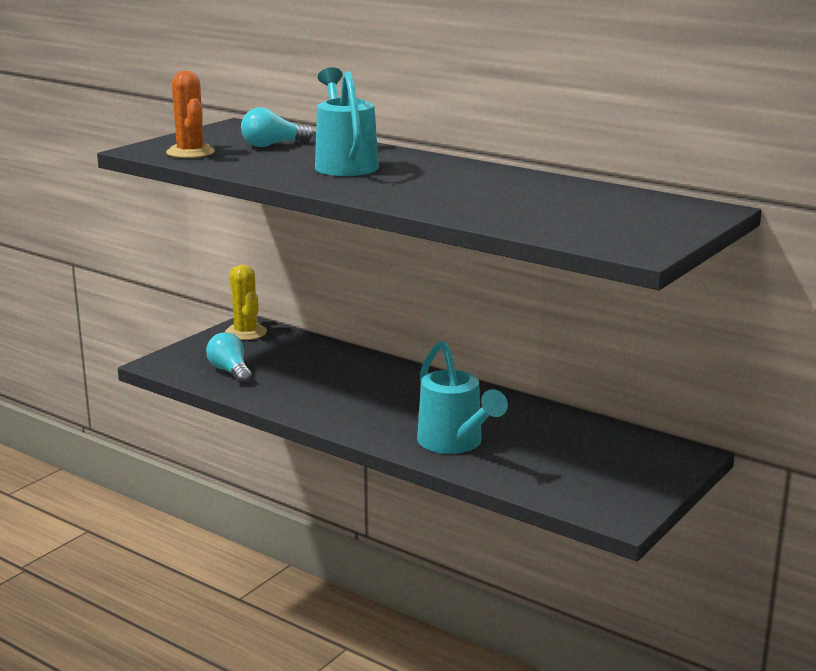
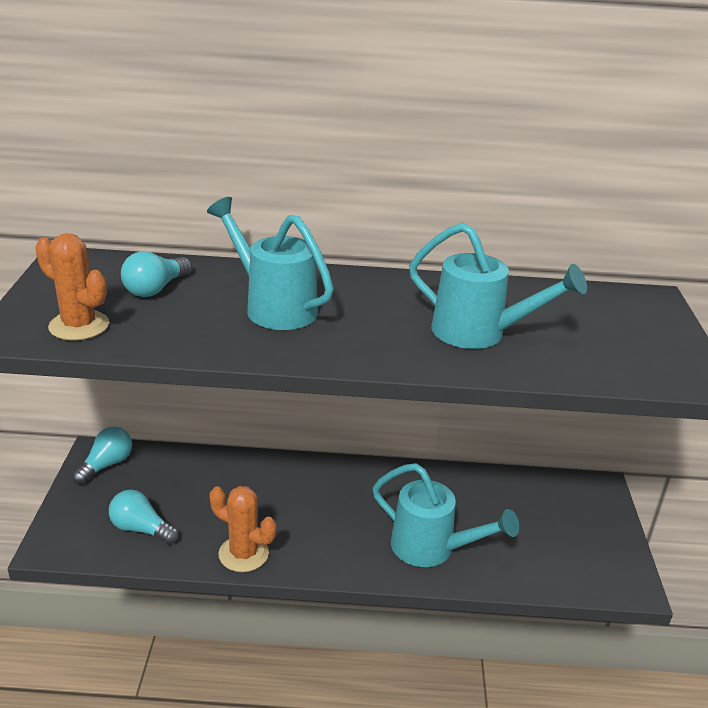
camera: 35 degrees left, 10 degrees up
(245, 333) = (106, 465): yellow cactus -> turquoise light bulb
(291, 404) = (243, 554): none -> orange cactus
(488, 200) = (478, 333): none -> turquoise watering can

